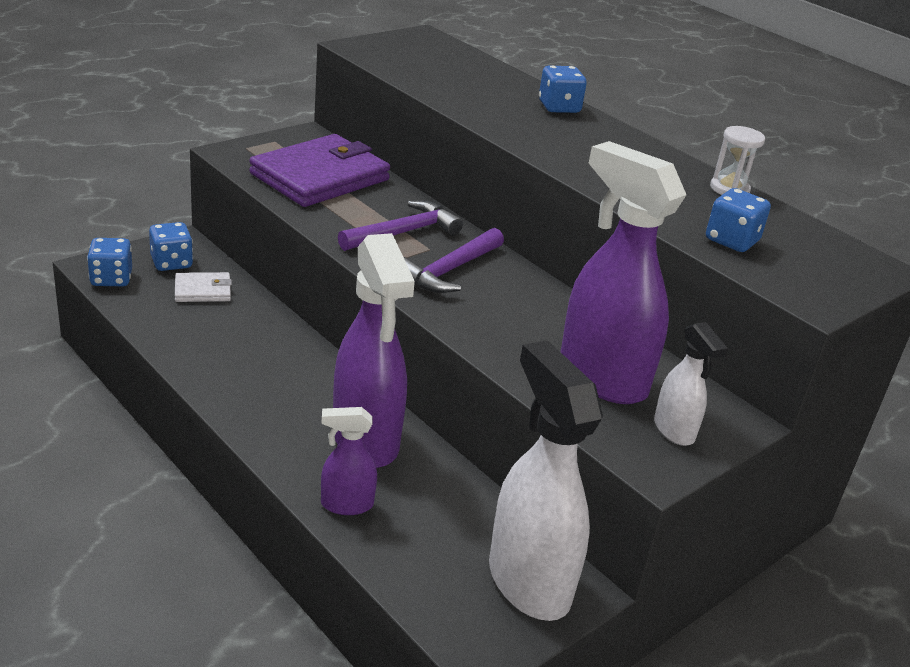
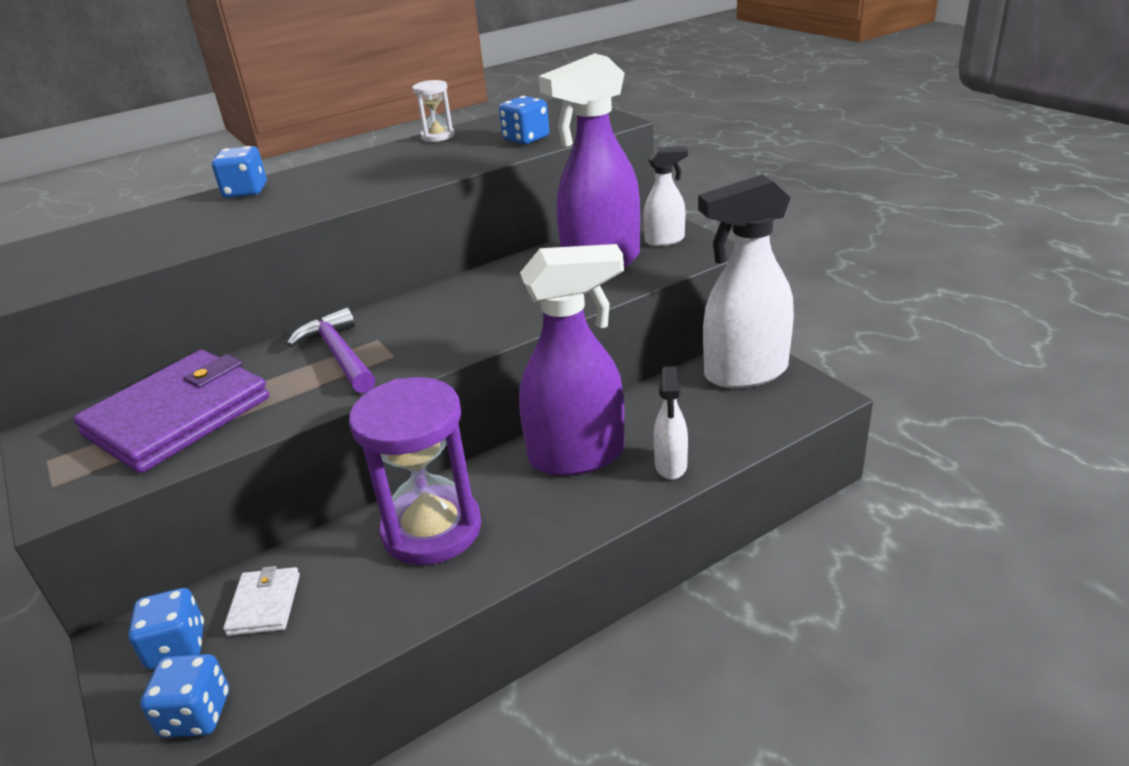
camera: 75 degrees left, 0 degrees up
(271, 358) = (432, 529): none -> purple hourglass
(320, 177) = (178, 416): purple wallet -> purple wallet turned 75 degrees clockwise
(346, 504) = (671, 466): purple spray bottle -> white spray bottle
(449, 270) = (423, 328): purple hammer -> none

